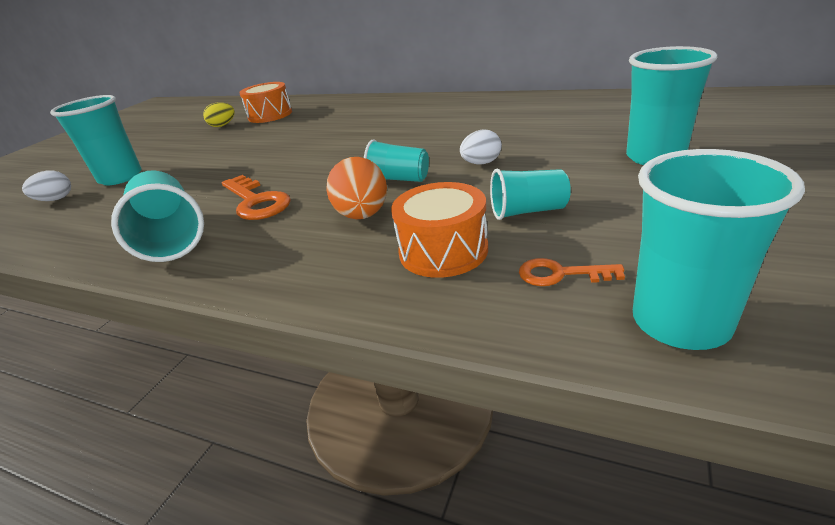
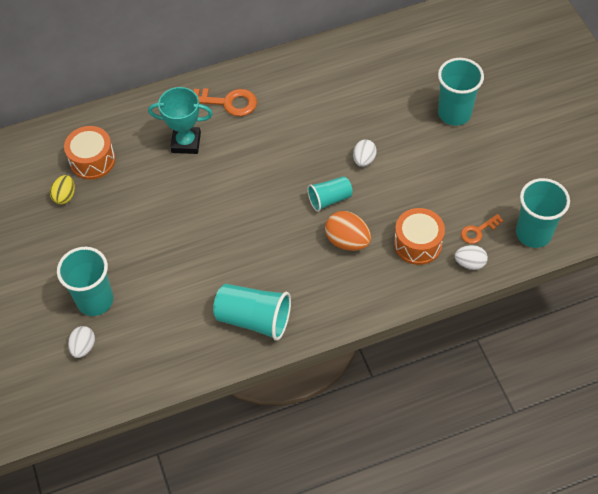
camera: 45 degrees left, 25 degrees up
(256, 202) = (262, 264): orange key -> orange key (226, 102)
(342, 120) = (186, 143): none -> turquoise trophy
(495, 307) = (469, 263): none -> white egg
(528, 211) = (430, 194): turquoise cup -> none

